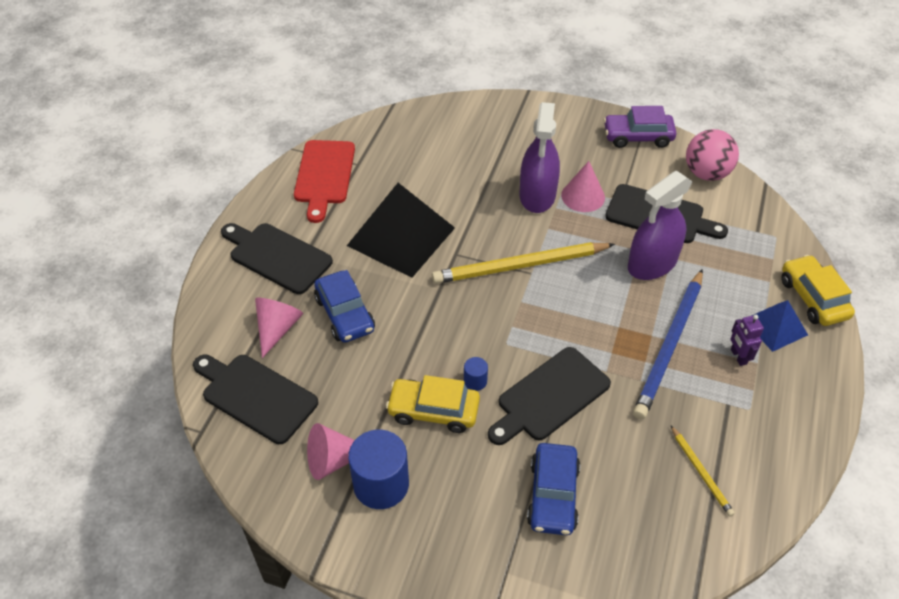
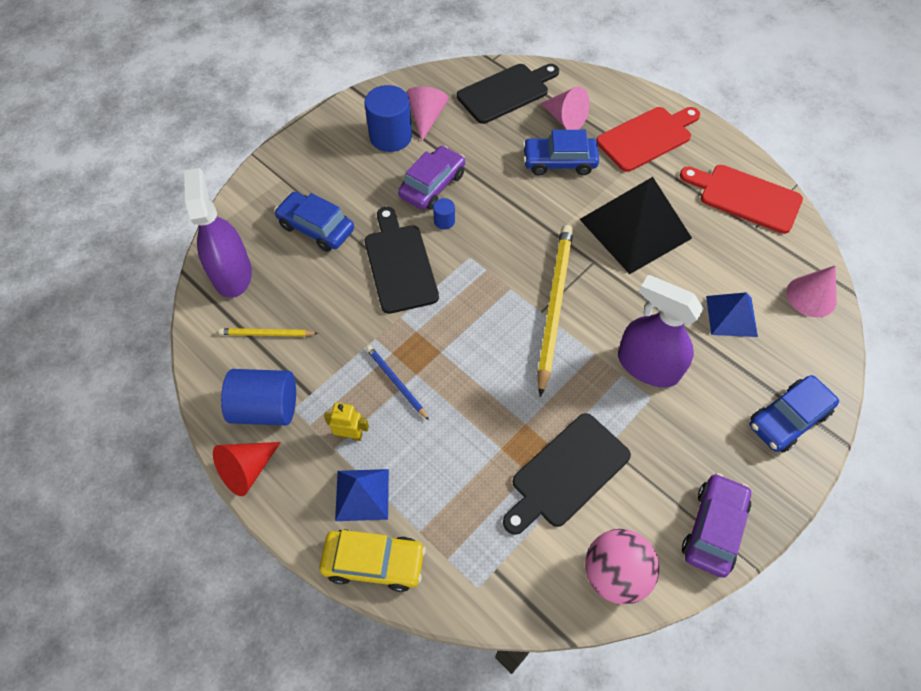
camera: 115 degrees right, 10 degrees up
(277, 256) = (647, 137): black cutting board -> red cutting board
(433, 411) = (432, 185): yellow car -> purple car
(459, 160) = (731, 316): none -> blue pyramid
(529, 118) = (788, 419): none -> blue car
(583, 196) = (629, 409): pink cone -> pink cone (811, 296)
(652, 263) = (501, 425): purple spray bottle -> purple spray bottle (232, 274)
(669, 345) = (396, 382): blue pencil -> blue pencil, size x0.49
(738, 357) = (350, 435): purple robot -> yellow robot
(767, 431) = (266, 408): none -> blue cylinder
(826, 415) = (247, 470): none -> red cone

